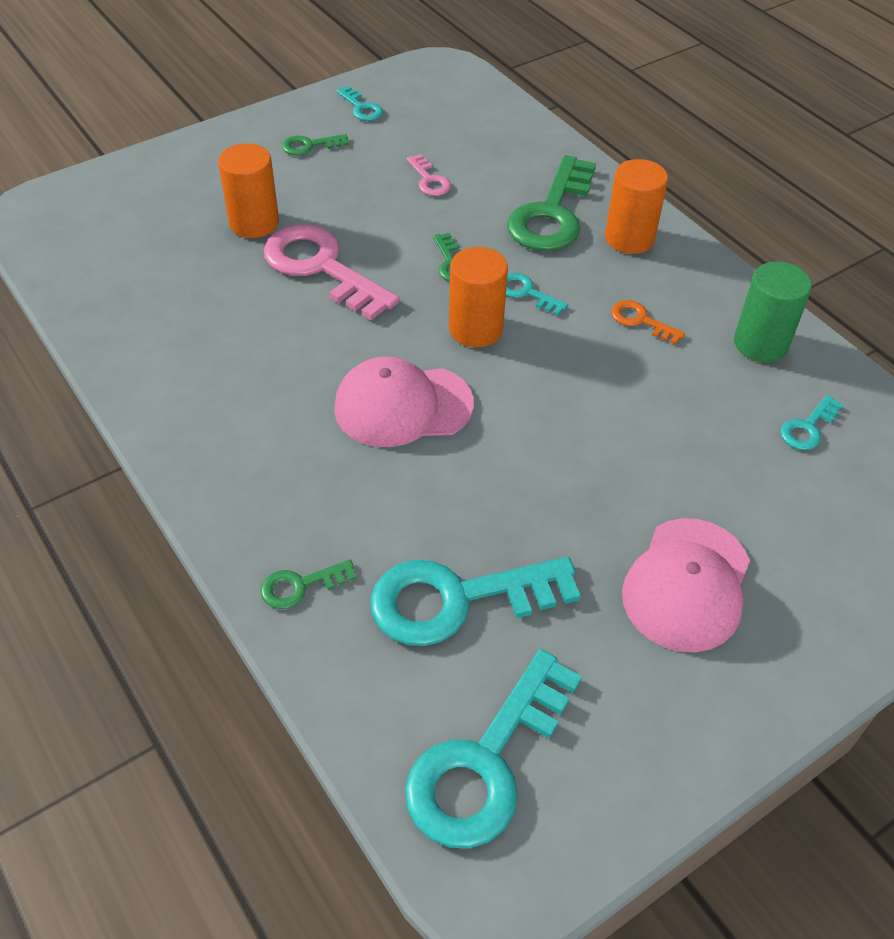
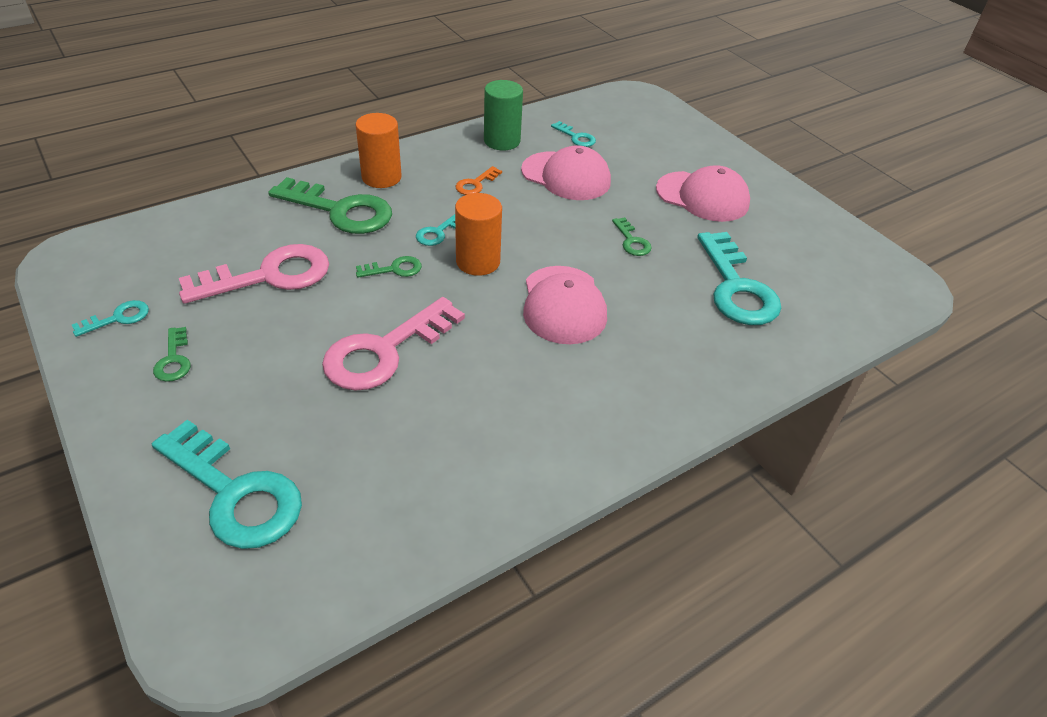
camera: 90 degrees left, 5 degrees down
(254, 223) = (301, 402): orange cylinder -> none
(301, 586) = (744, 363): green key -> green key (631, 241)
(429, 180) = (268, 276): pink key -> pink key, size x2.17
(486, 762) = (844, 283): turquoise key -> turquoise key (234, 492)
(691, 413) = (566, 176): none -> pink cap

